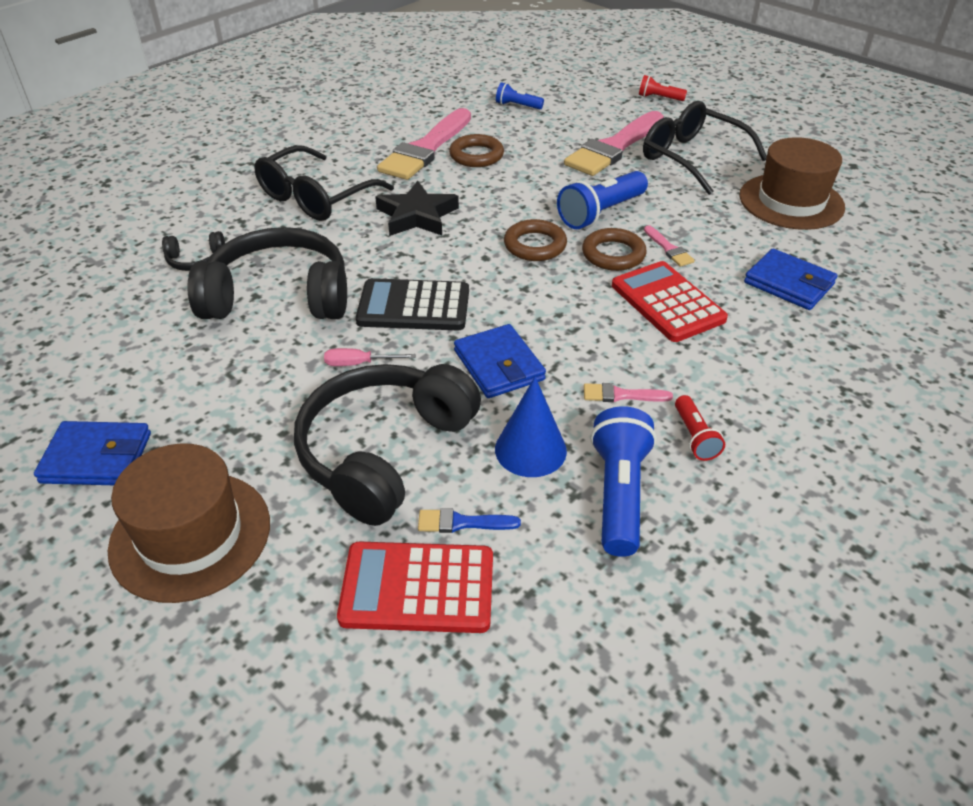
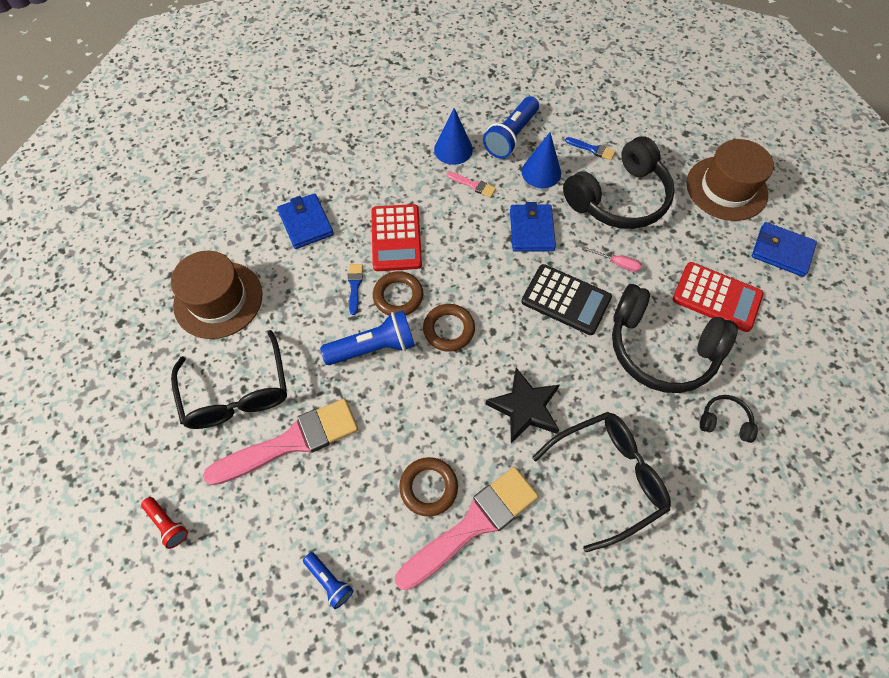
camera: 155 degrees left, 20 degrees up
(417, 588) = (623, 129): red calculator -> red calculator (716, 297)
(669, 249) = (355, 286): pink brush -> blue brush
(694, 437) = (453, 149): red flashlight -> blue cone

